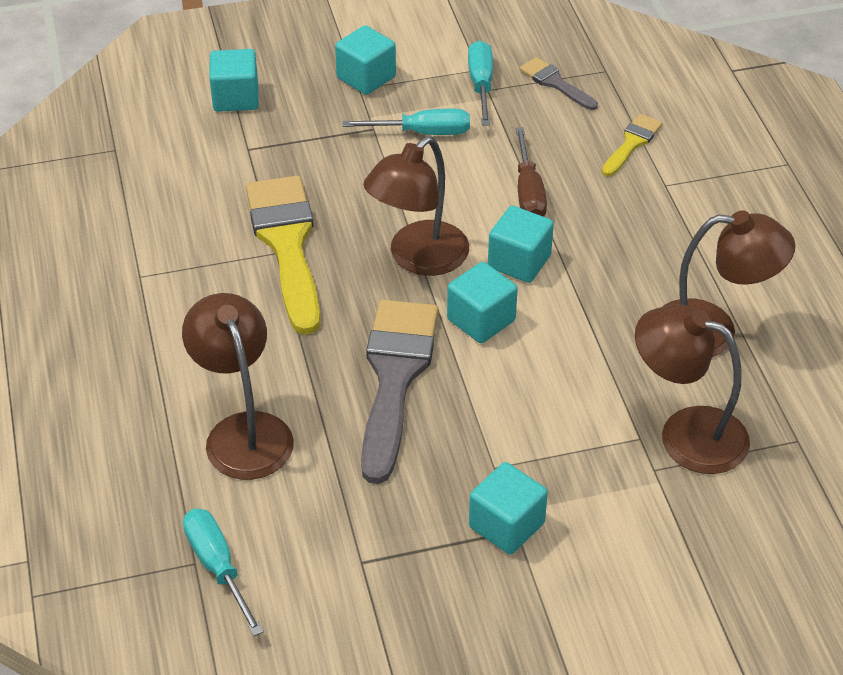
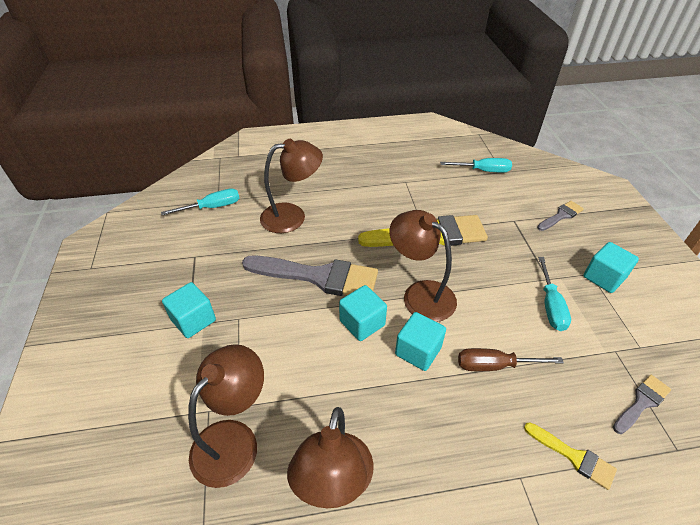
camera: 95 degrees right, 0 degrees up
(236, 98) = (561, 216): turquoise cube -> grey brush
(481, 85) = (619, 346): turquoise screwdriver -> turquoise screwdriver (483, 171)

